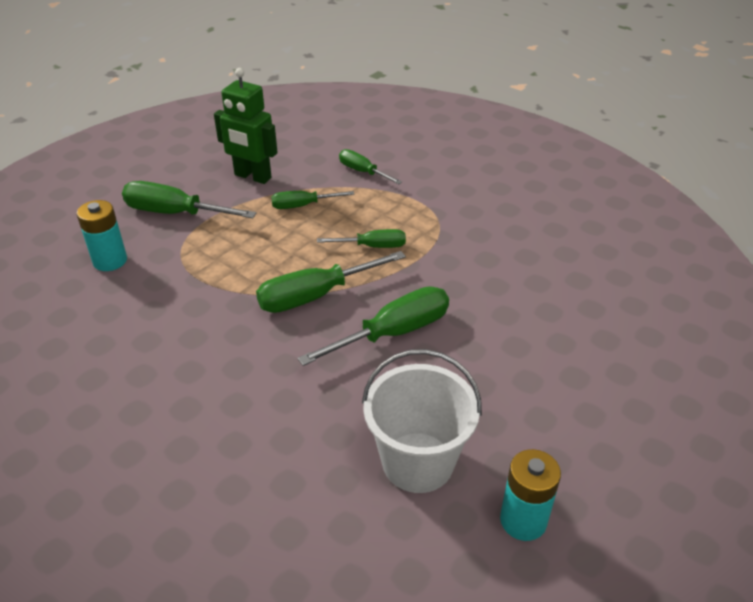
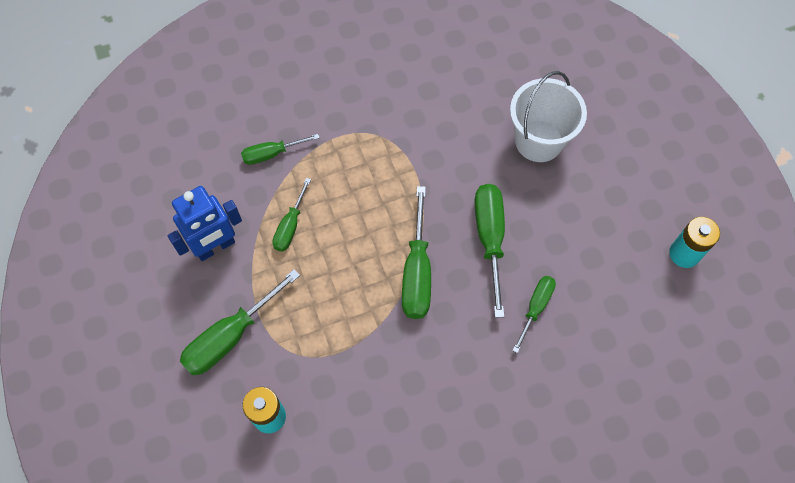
camera: 60 degrees left, 25 degrees up
(252, 177) = (215, 247): green robot -> blue robot
(372, 246) = (382, 201): green screwdriver -> green screwdriver (535, 308)
(418, 462) = (613, 287): white bucket -> white bucket (538, 141)

